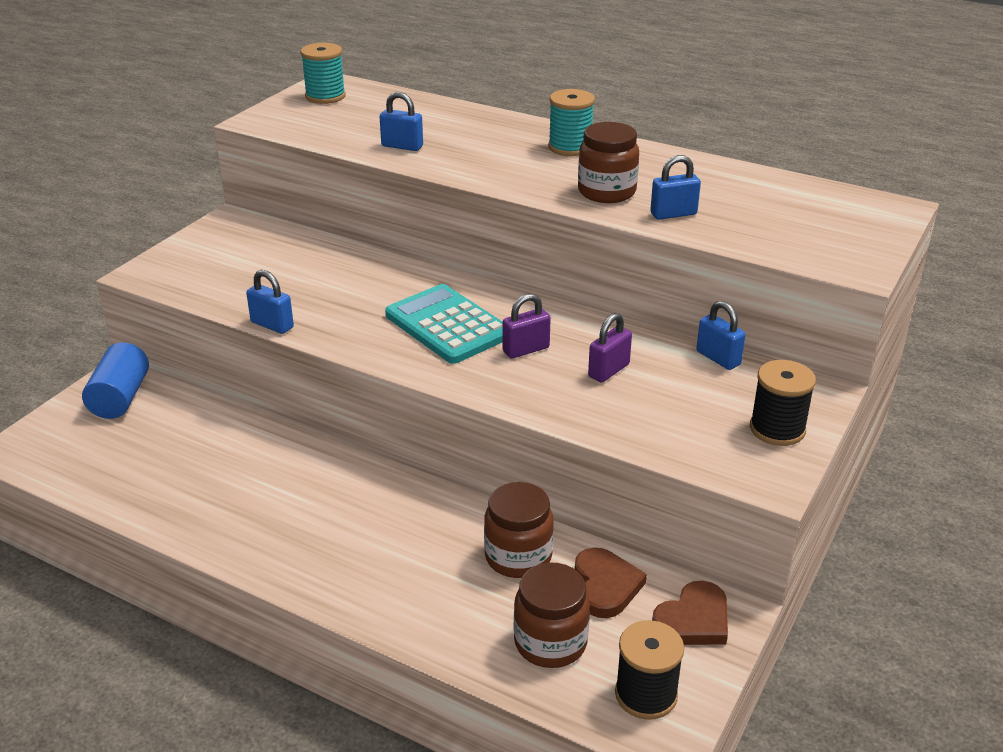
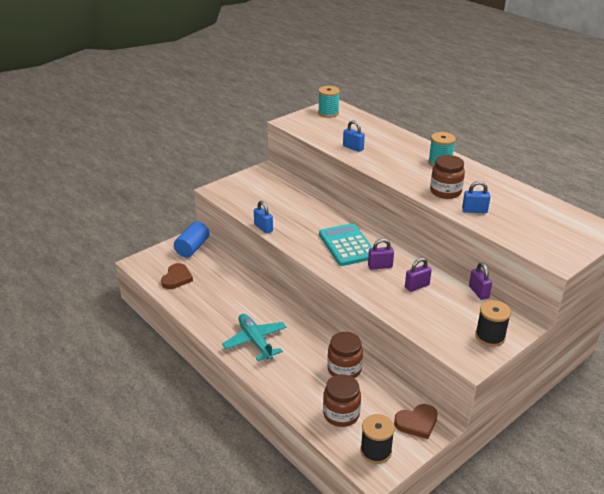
camera: 20 degrees right, 0 degrees up
(323, 547) = (255, 341): none -> turquoise plane
(605, 586) = (381, 394): brown heart -> brown heart (177, 278)
(718, 358) = (478, 292): blue padlock -> purple padlock

